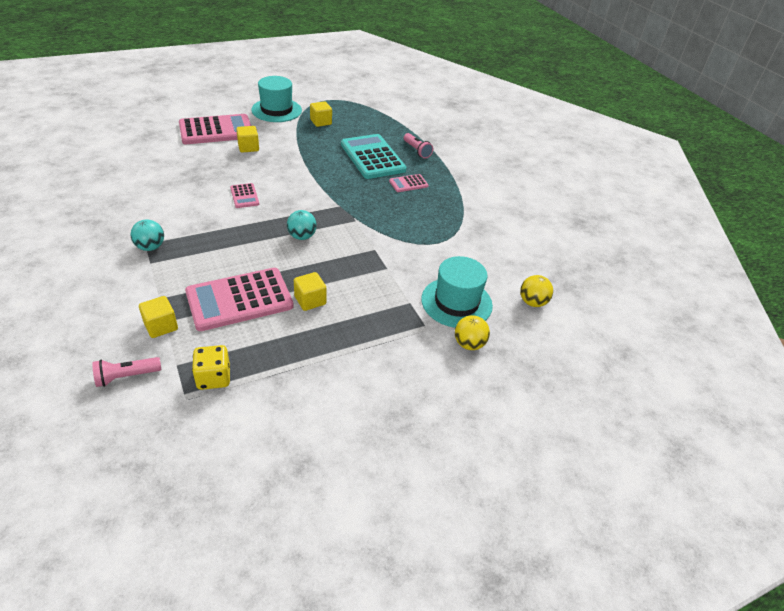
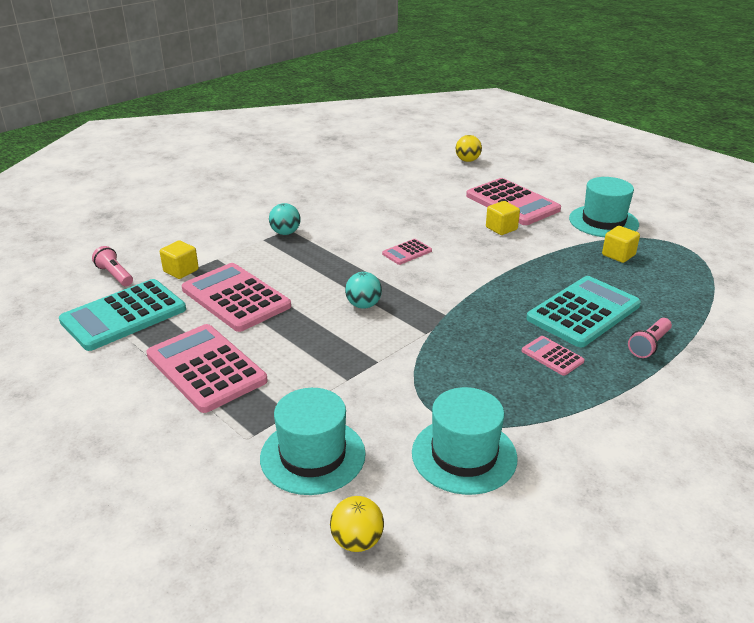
camera: 75 degrees right, 10 degrees down
(213, 378) = (124, 315): yellow dice -> turquoise calculator
(310, 300) = (256, 339): yellow cube -> none
(332, 335) = (206, 368): none -> pink calculator
(469, 344) = (233, 483): yellow ball -> yellow ball (467, 160)
(479, 244) = (464, 455): none -> turquoise hat

